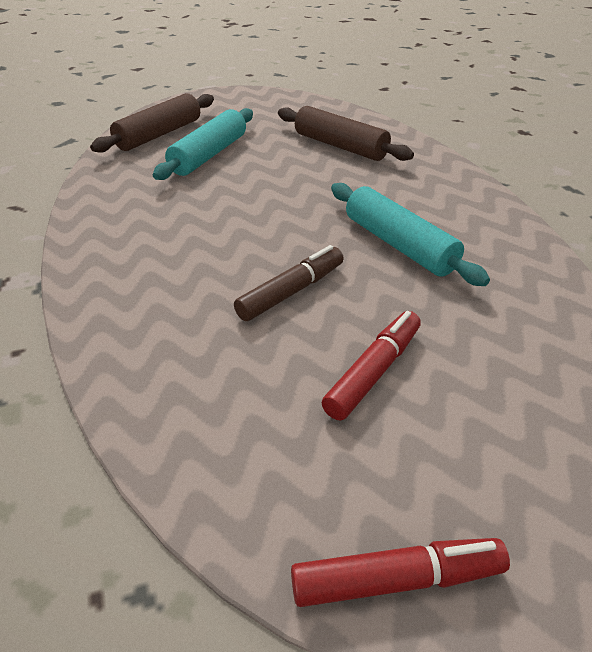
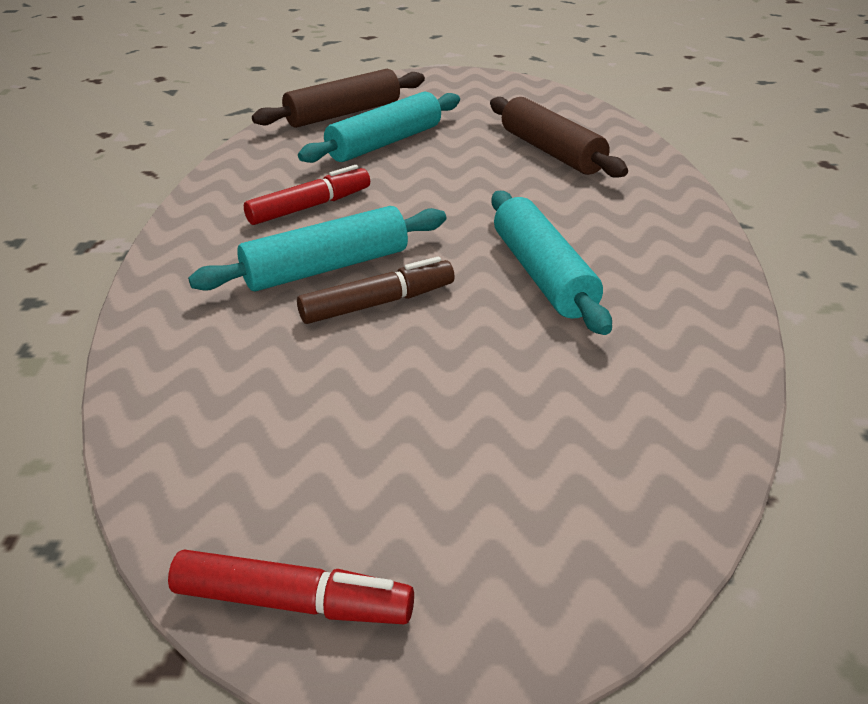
camera: 20 degrees right, 5 degrees down
(230, 268) = (326, 268): none -> turquoise rolling pin
(373, 371) = (412, 403): red marker -> red marker (310, 207)

